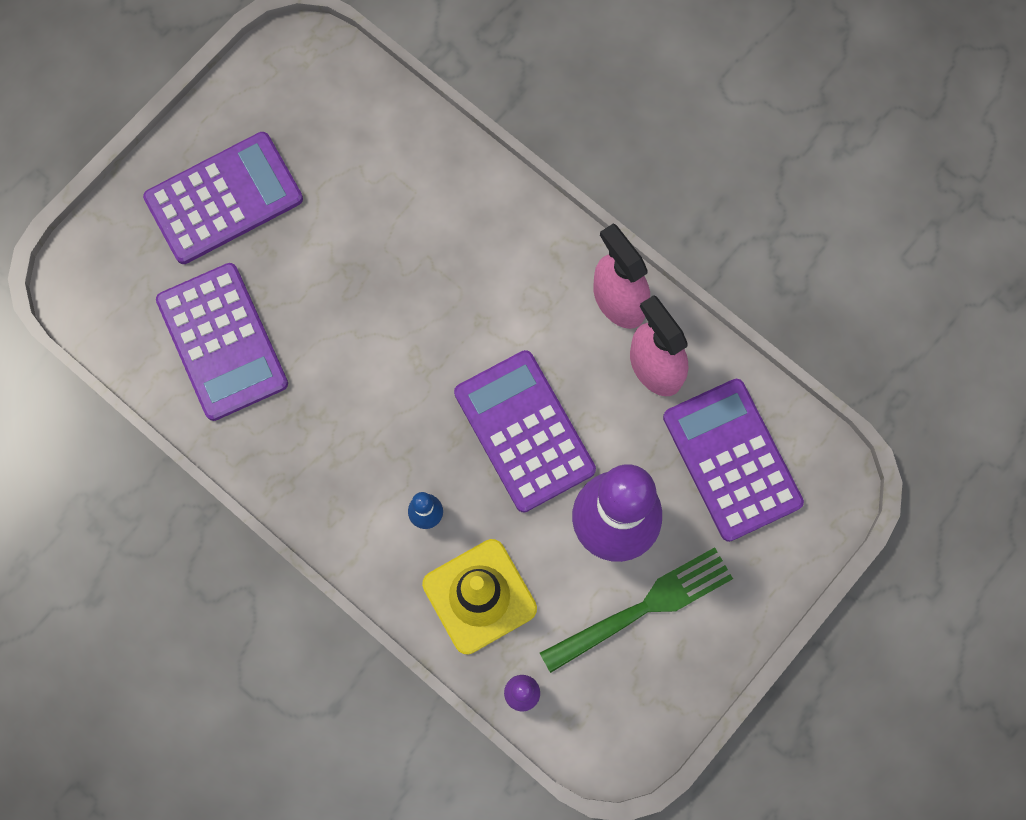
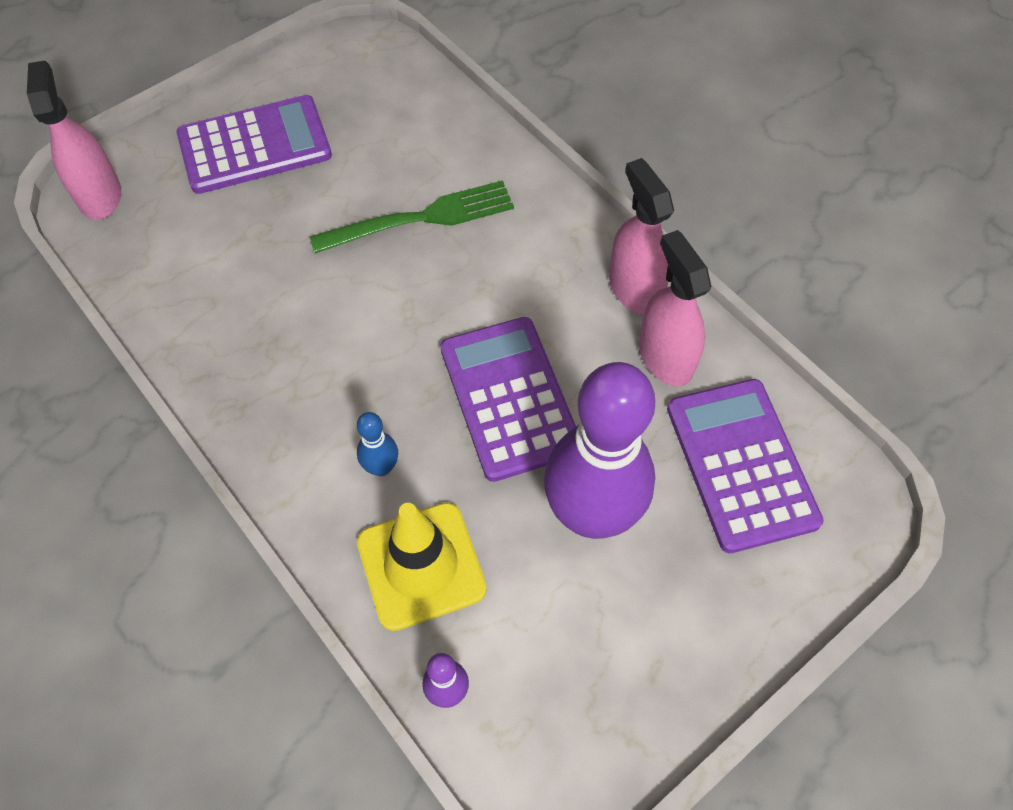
camera: 10 degrees right, 15 degrees down
(89, 282) = (100, 195): none -> pink spray bottle
(222, 342) = (212, 266): purple calculator -> none
(642, 608) = (614, 613): green fork -> green fork (421, 218)

